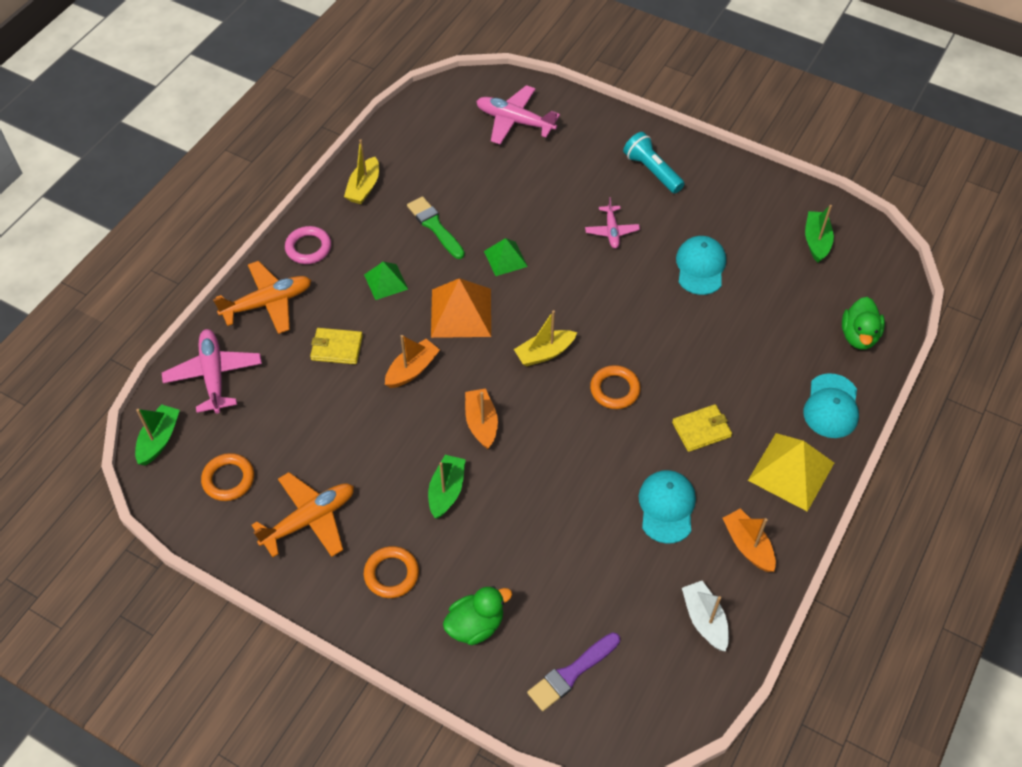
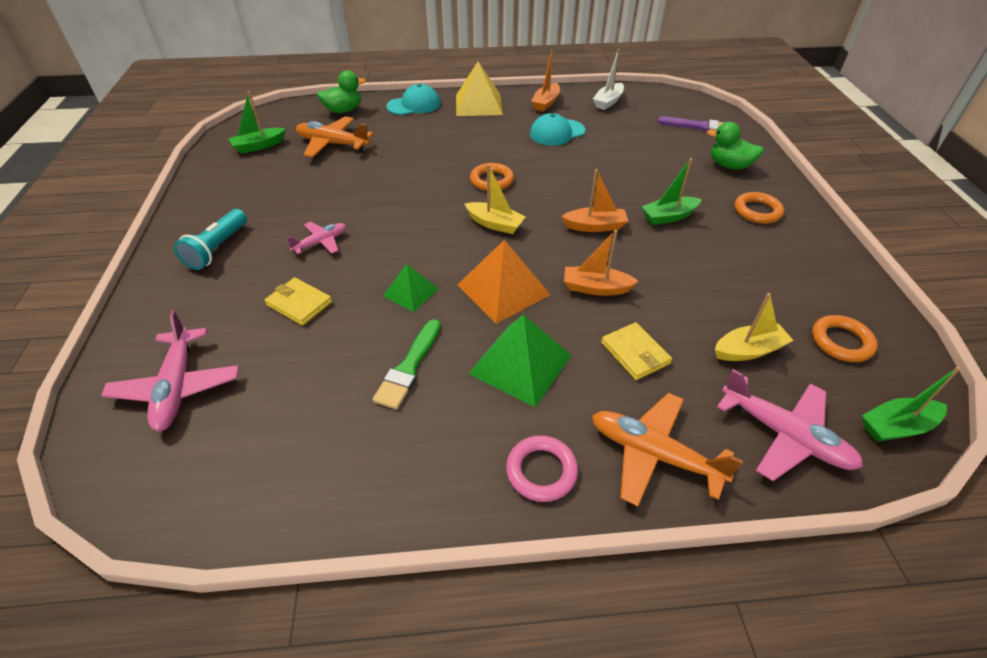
camera: 125 degrees left, 10 degrees down
(214, 375) = (784, 435): pink plane -> pink plane turned 90 degrees counterclockwise
(309, 519) = (789, 271): orange plane -> orange plane (333, 144)
(364, 187) = (395, 478): yellow boat -> yellow boat (748, 350)
(386, 281) = (520, 364): green pyramid -> green pyramid, size x1.69
(481, 423) = (595, 226): orange boat -> orange boat turned 135 degrees counterclockwise
(700, 267) = (329, 184): turquoise cap -> none
(701, 429) = (484, 139): yellow wallet -> yellow wallet (299, 303)

